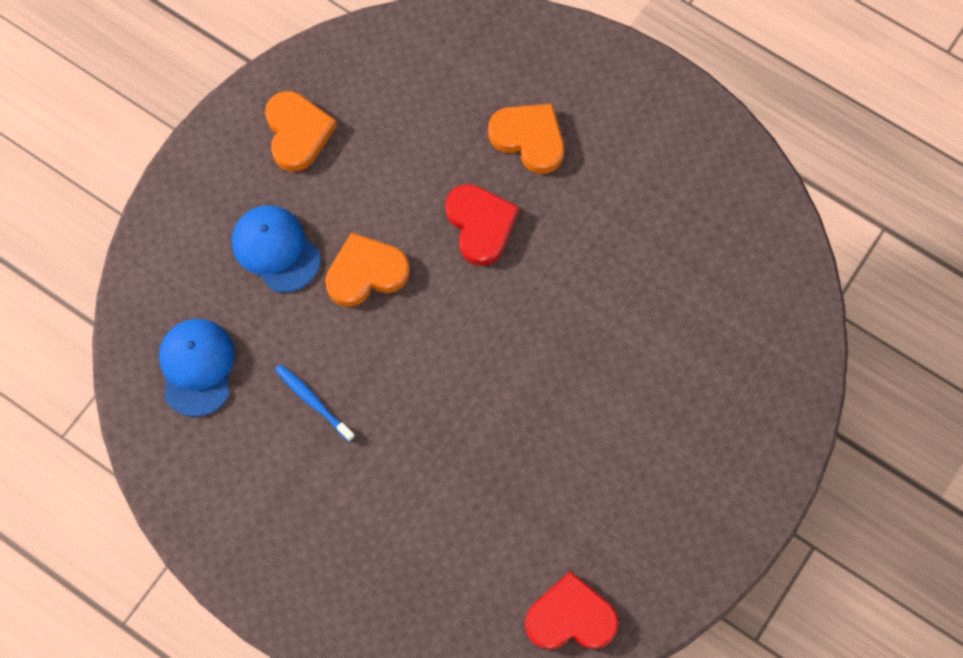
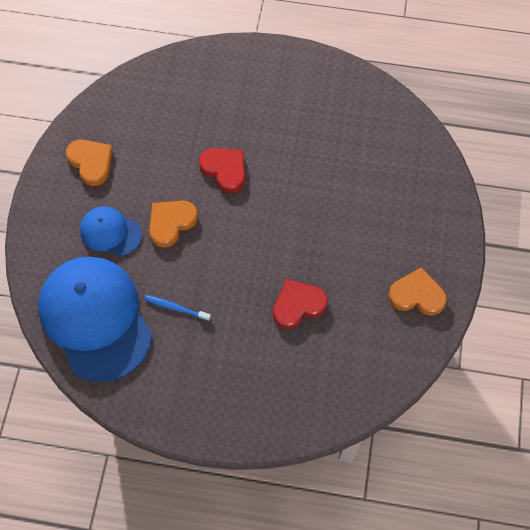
camera: 25 degrees left, 5 degrees down
(197, 367) = (95, 318): blue cap -> blue cap, size x2.02
(529, 139) = (229, 112): orange heart -> orange heart (417, 295)
(571, 617) = (386, 362): red heart -> red heart (298, 305)

